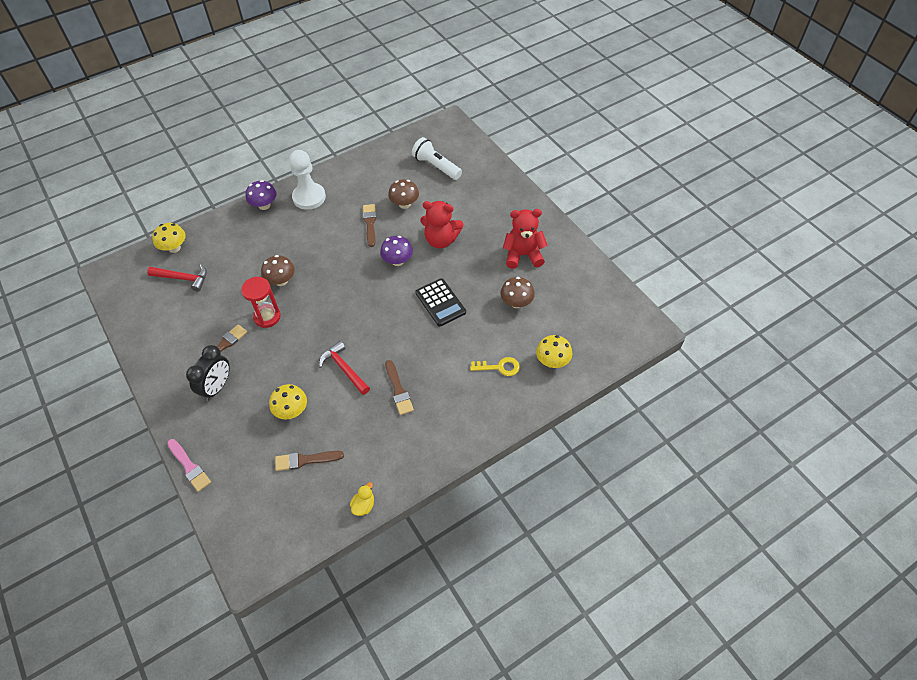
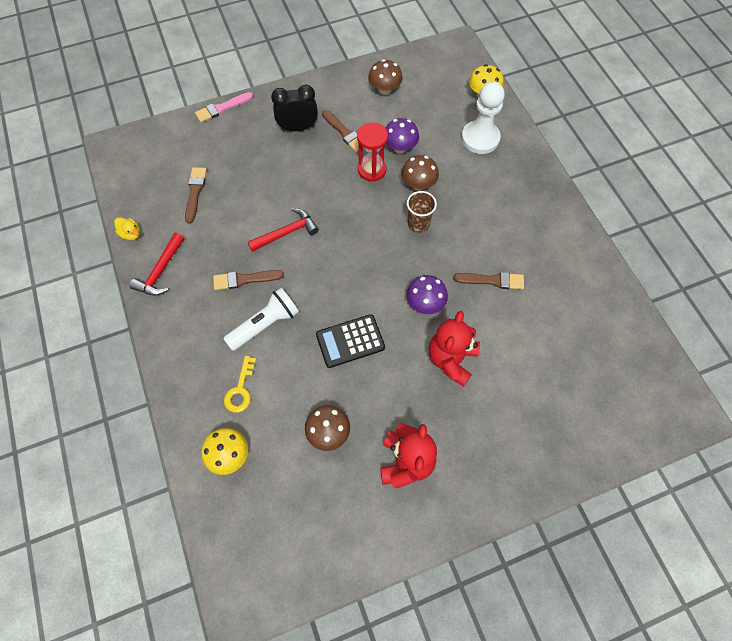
camera: 100 degrees right, 10 degrees up
(183, 278) = (439, 102): red hammer -> red hammer (160, 271)
(217, 387) = (298, 128): black clock -> black clock turned 135 degrees clockwise
(264, 205) = (537, 174): purple mushroom -> purple mushroom (400, 147)
(291, 410) = (252, 184): yellow mushroom -> none
(309, 197) = (545, 219): white pawn -> white pawn (480, 138)
(323, 275) = (418, 224): none -> brown cup
(404, 204) = (522, 325): brown mushroom -> brown mushroom (384, 90)
(436, 166) = (592, 377): white flashlight -> white flashlight (265, 324)

